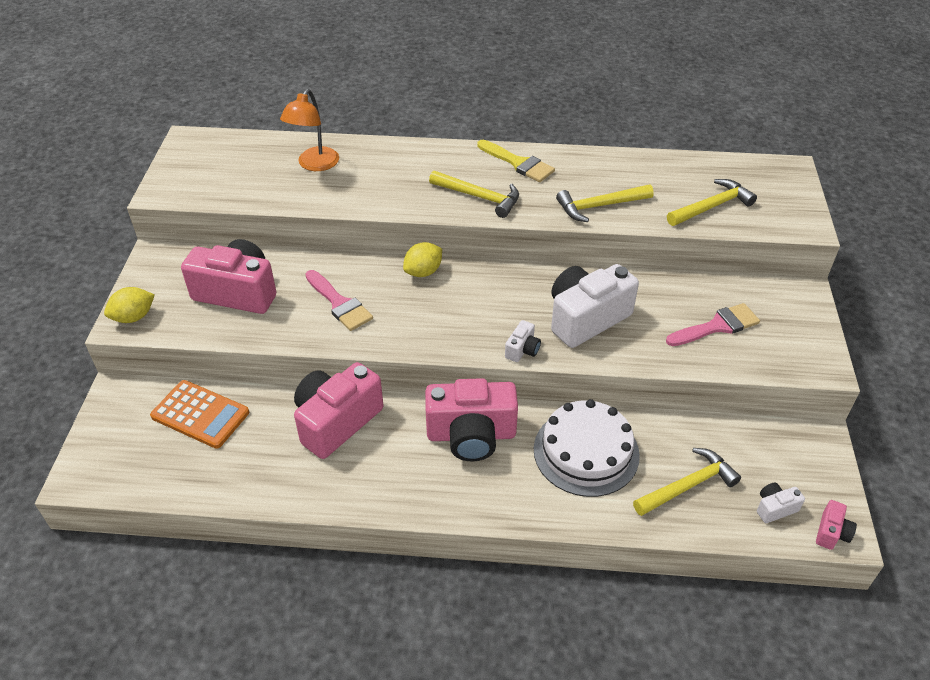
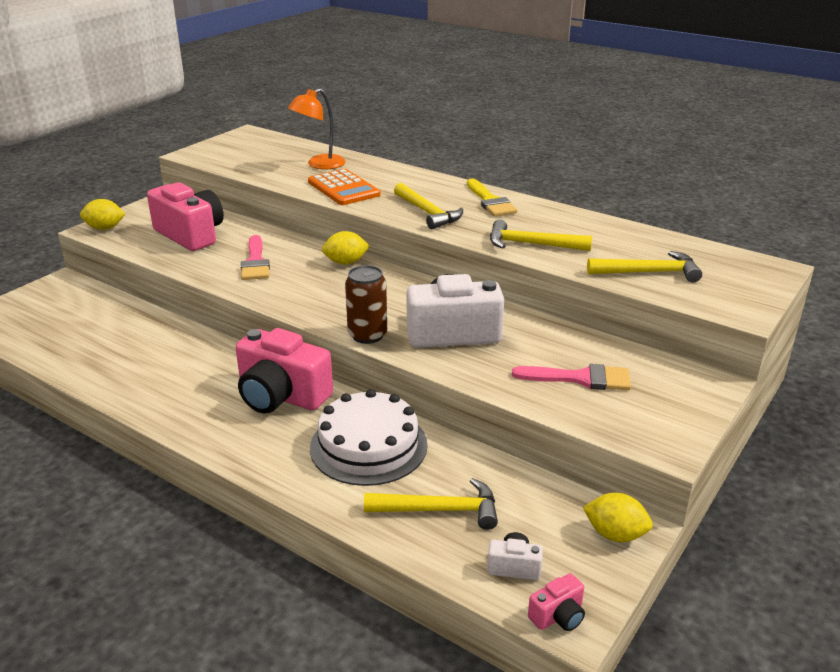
camera: 30 degrees right, 15 degrees down
(200, 414) = (98, 311): orange calculator -> orange calculator (343, 188)
(336, 421) = (186, 349): pink camera -> none
(522, 350) = (367, 335): white camera -> brown can
(813, 447) = (615, 534): none -> yellow lemon

